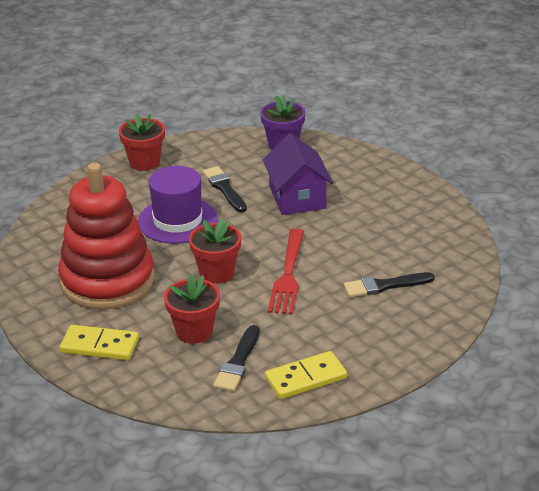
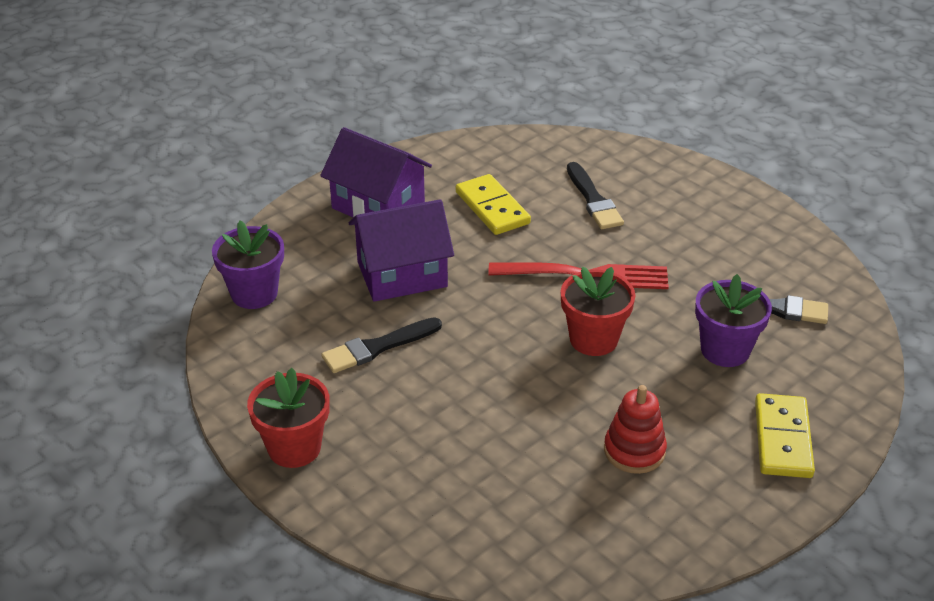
camera: 95 degrees left, 5 degrees up
(107, 281) = (634, 451): red stacking toy -> red stacking toy, size x0.43
(177, 220) = (468, 390): purple hat -> none
(194, 331) = (725, 350): red flower pot -> purple flower pot
(306, 378) = (781, 254): yellow domino -> yellow domino (492, 208)
(378, 188) = (378, 205): none -> purple house

